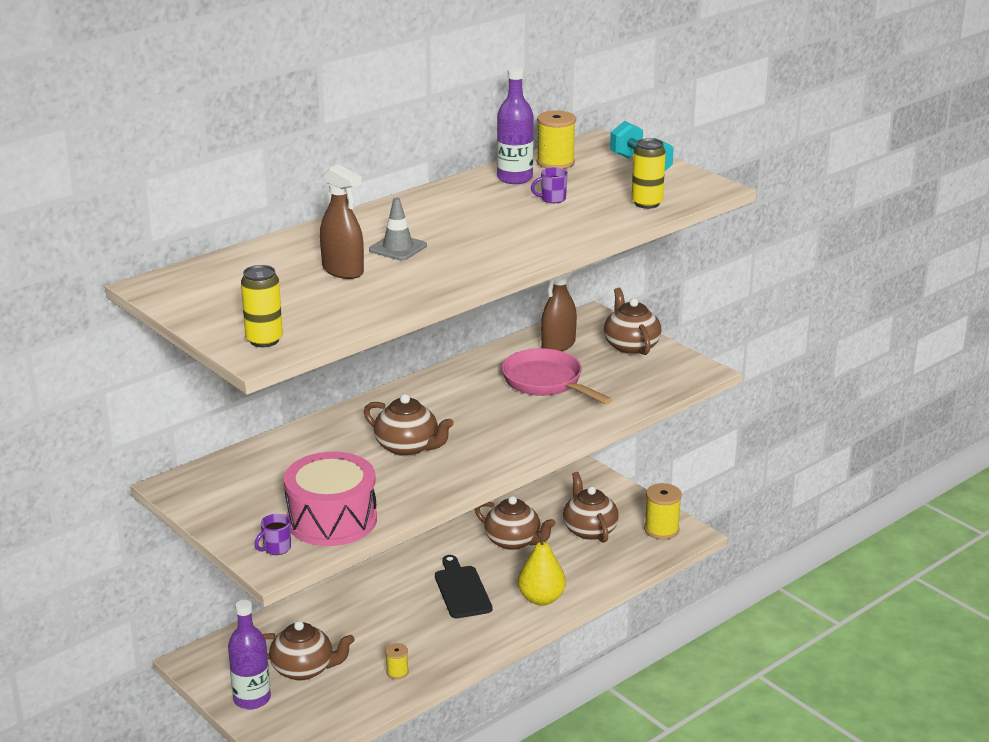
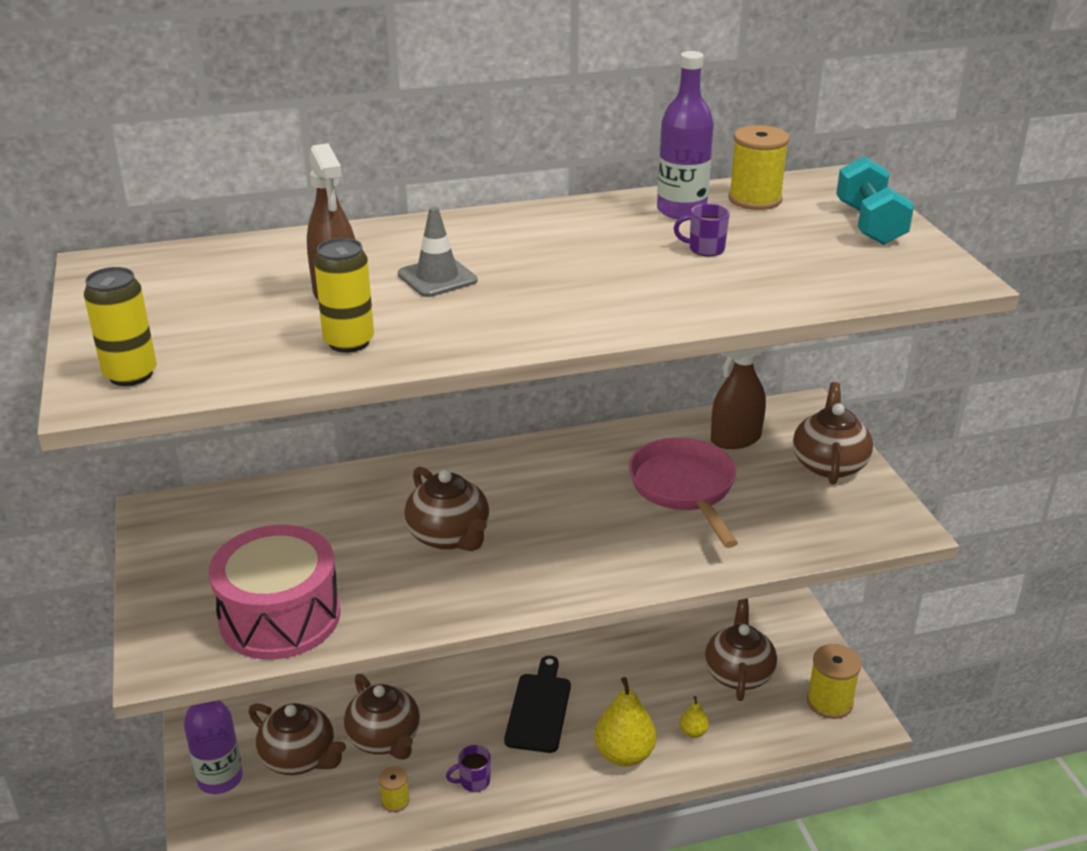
camera: 25 degrees right, 5 degrees up
(276, 548) = (185, 638): purple mug -> purple mug (473, 781)
(514, 541) = (639, 661): brown teapot -> brown teapot (385, 739)
(580, 573) = (693, 732): none -> yellow pear
(647, 203) = (833, 282): yellow can -> yellow can (349, 342)

